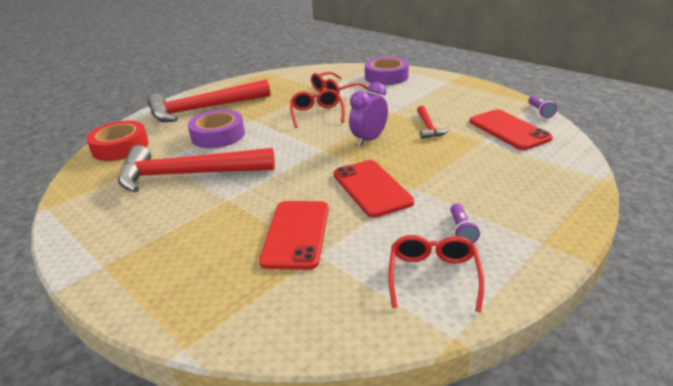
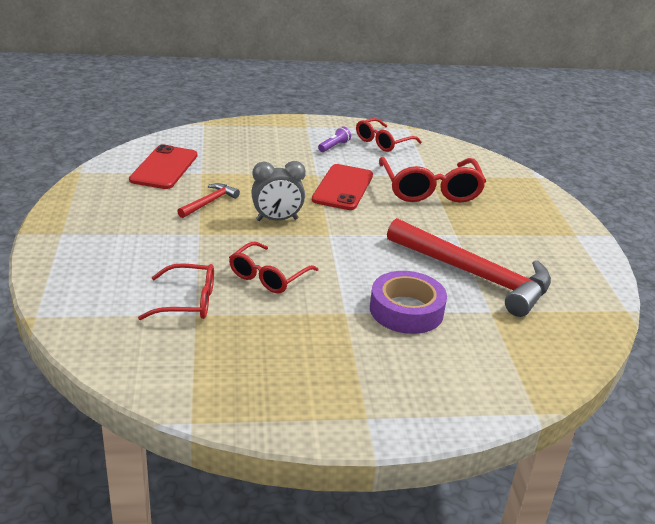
camera: 145 degrees left, 0 degrees up
(120, 147) = (533, 360): red tape -> none
(204, 109) = (383, 375): red hammer -> none
(296, 234) = (430, 190): red phone -> red glasses
(369, 140) = (277, 220): purple clock -> grey clock
(386, 77) = (89, 285): purple tape -> none
(540, 112) = (102, 164): purple flashlight -> none

